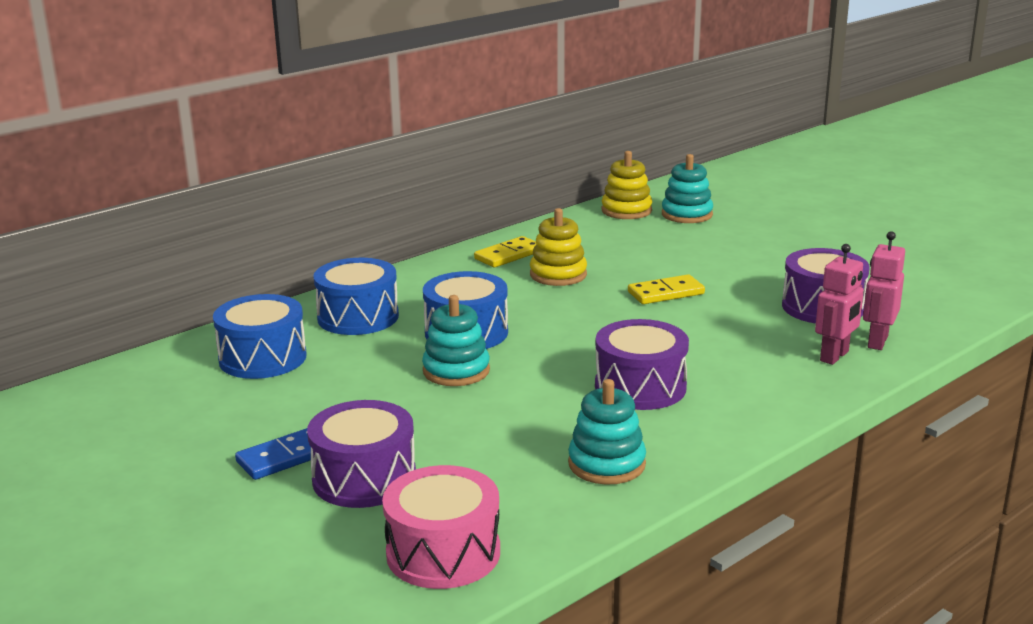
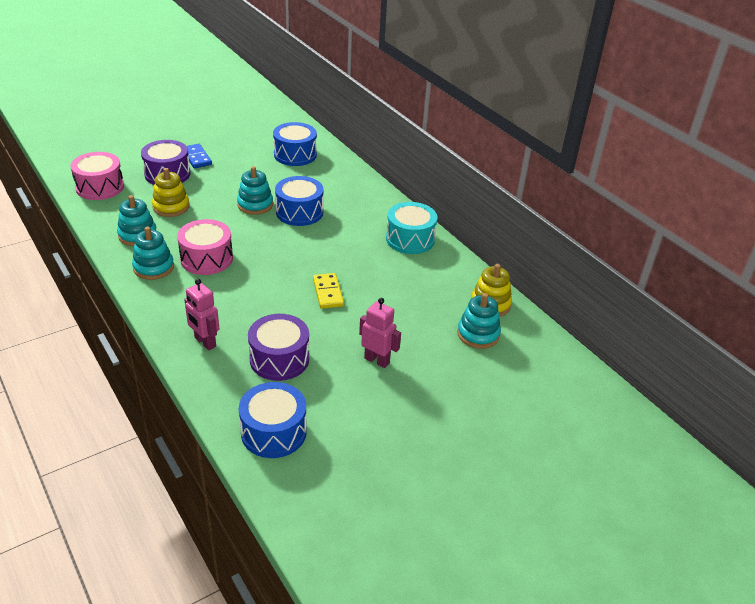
camera: 95 degrees right, 15 degrees up
(358, 317) = (333, 181): blue drum -> blue drum (274, 432)
(508, 255) = (410, 239): yellow domino -> turquoise drum
(558, 275) = (372, 254): yellow stacking toy -> yellow stacking toy (171, 207)
(640, 387) = (206, 259): purple drum -> pink drum
(693, 428) = (153, 267): none -> turquoise stacking toy
(877, 342) = (215, 369): pink robot -> pink robot (377, 360)

